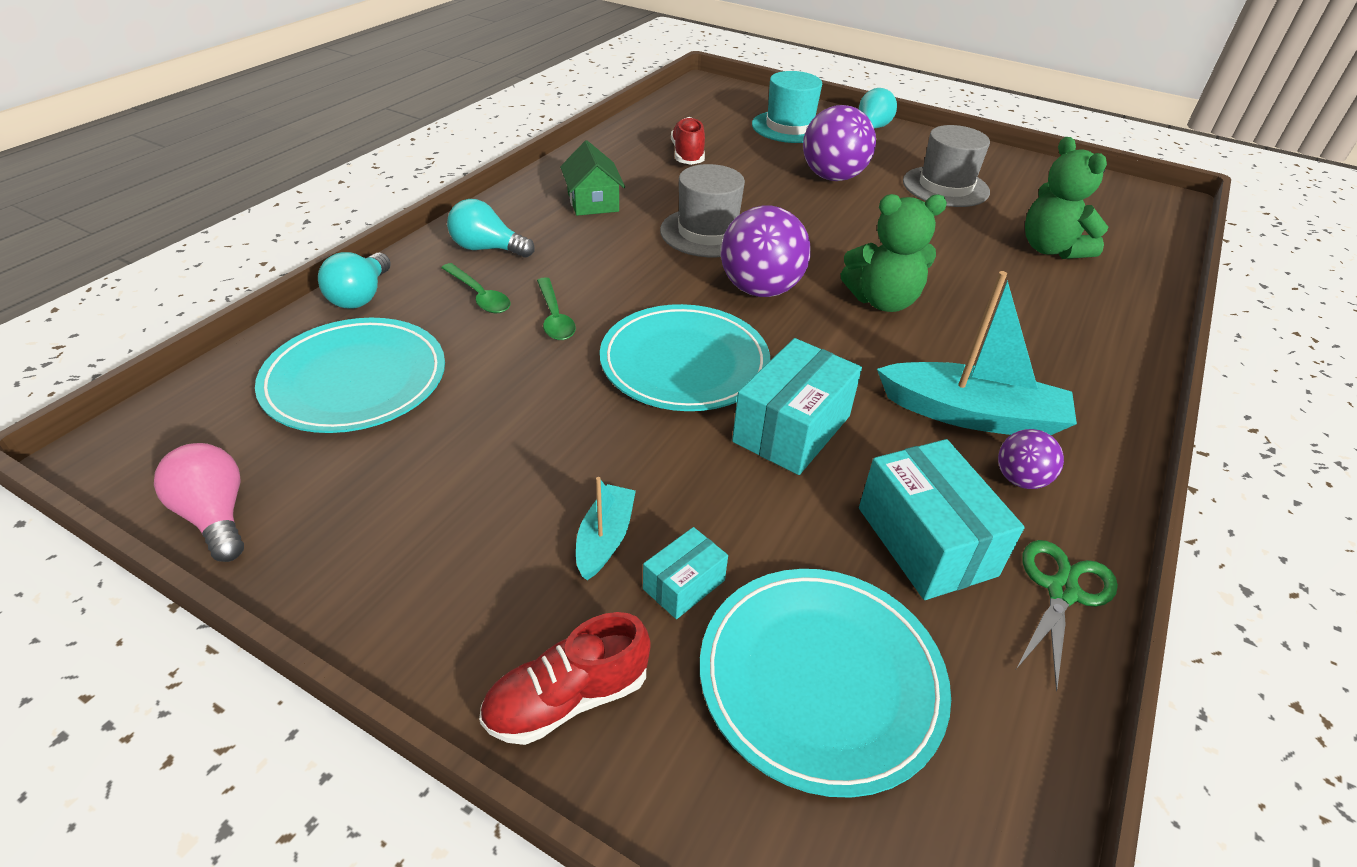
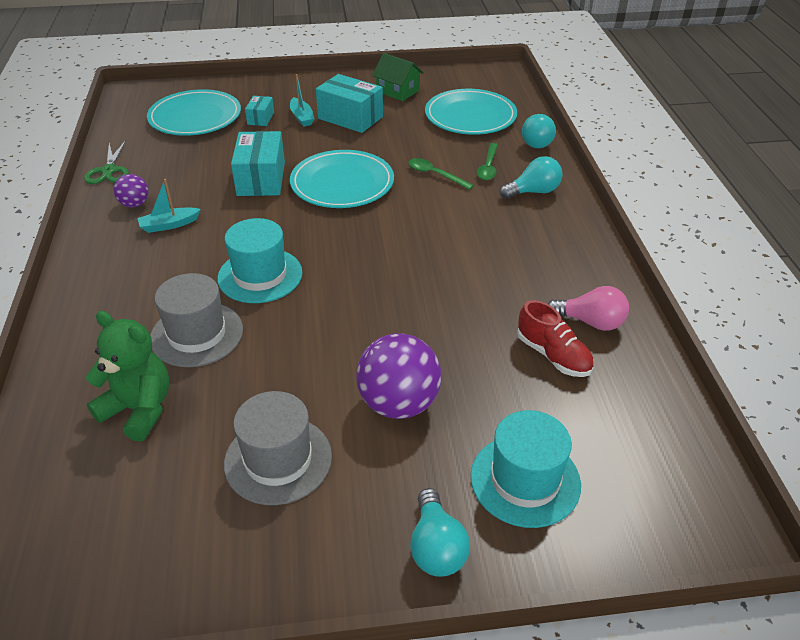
camera: 145 degrees right, 0 degrees up
(215, 516) = (436, 74): pink light bulb -> pink light bulb (590, 322)
(361, 296) = (538, 142): turquoise light bulb -> turquoise light bulb turned 135 degrees counterclockwise
(479, 296) = (488, 167): green spoon -> green spoon turned 90 degrees counterclockwise
(568, 698) = (271, 87): red shoe -> none
(593, 202) = (537, 257): green house -> green house (398, 91)
(707, 232) = (428, 273): grey hat -> grey hat (197, 334)
(760, 289) = (346, 244): purple ball -> none
(882, 301) = (260, 275): green teddy bear -> turquoise hat
(926, 541) = (173, 164): turquoise box -> turquoise box (350, 118)
(972, 415) = (169, 225): turquoise boat -> turquoise boat, size x0.52

